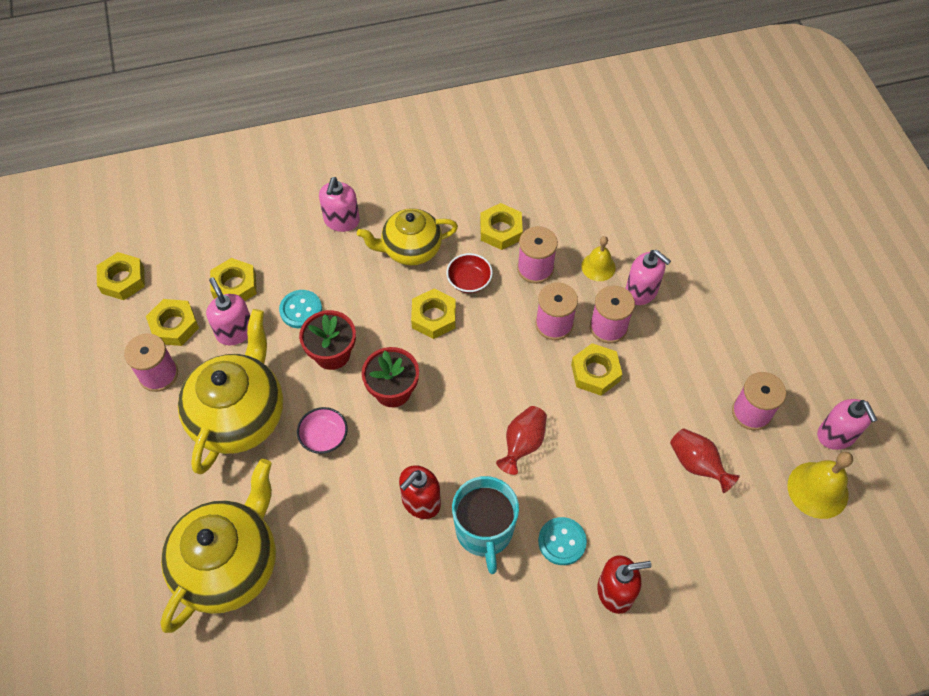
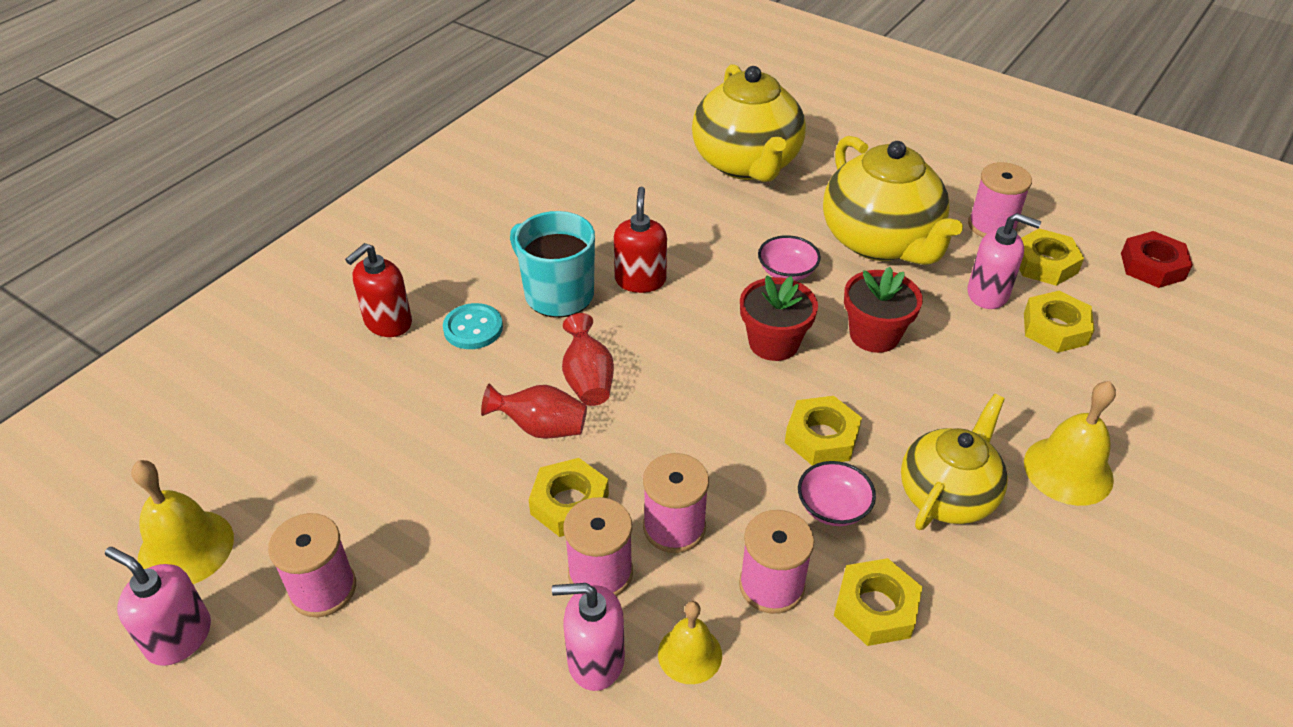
camera: 140 degrees right, 15 degrees down
(123, 280) = (1152, 266): yellow nut -> red nut
(301, 310) = (961, 351): turquoise button -> none
(341, 221) = (1068, 470): pink soap dispenser -> yellow bell
(469, 281) = (833, 507): red bowl -> pink bowl
(697, 465) = (366, 481): red vase -> red vase (541, 428)

